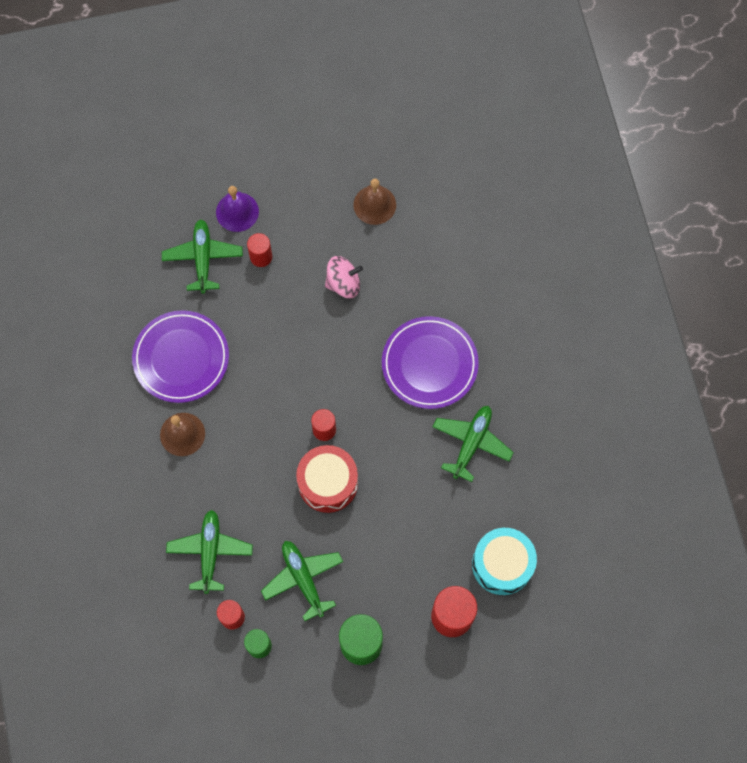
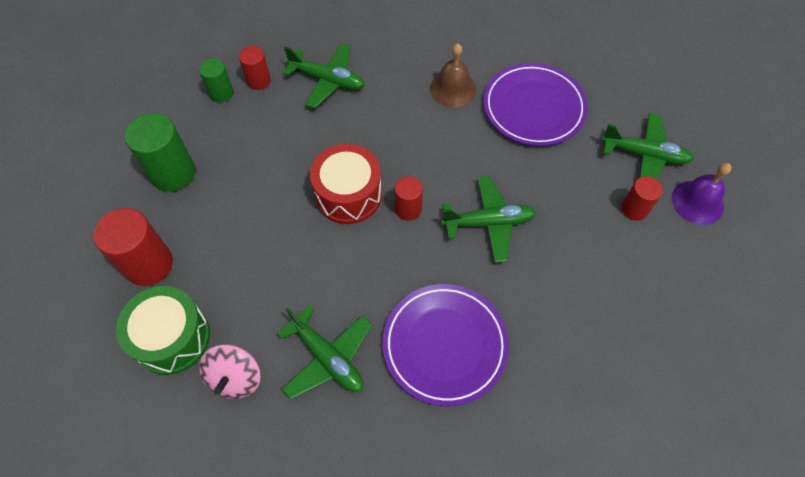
camera: 110 degrees right, 10 degrees down
(303, 579) = (262, 144): green plane -> green plane (488, 222)
(343, 283) = (579, 283): pink spinning top -> pink spinning top (235, 378)
(374, 205) = (681, 355): brown bell -> none
(502, 564) = (172, 338): turquoise drum -> green drum

